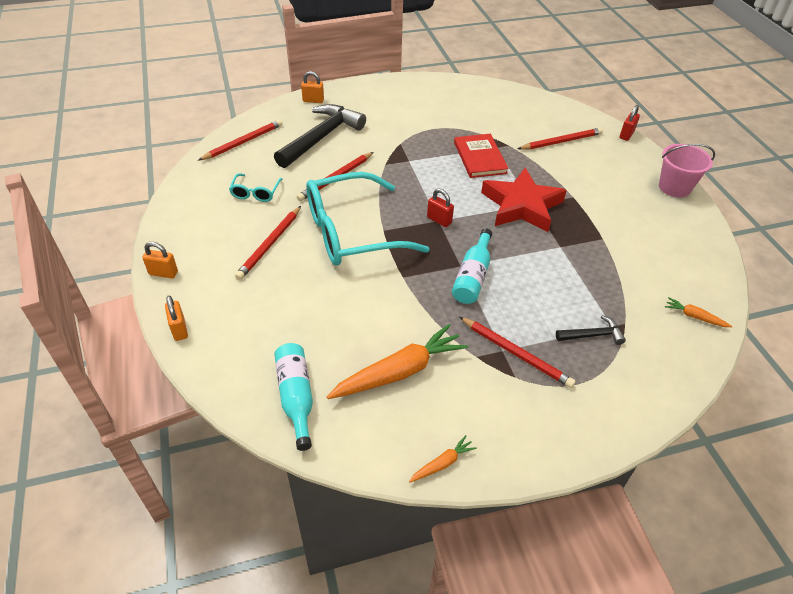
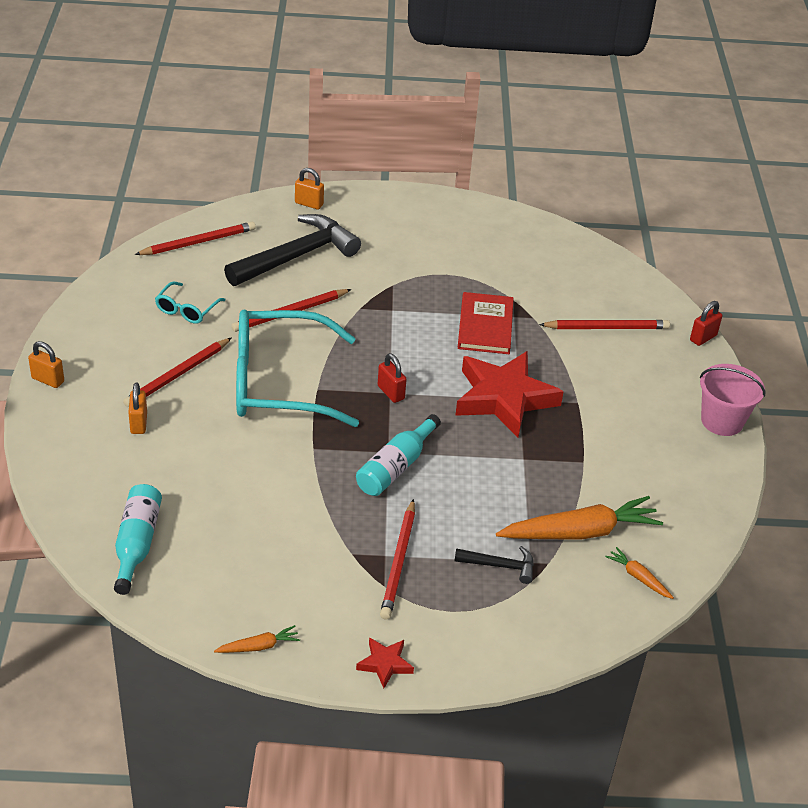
camera: 15 degrees right, 5 degrees down
(179, 329) = (43, 445): orange padlock -> orange padlock (138, 423)
(399, 371) = (259, 547): orange carrot -> orange carrot (580, 532)
(516, 353) = (399, 562): red pencil -> red pencil turned 45 degrees clockwise
(553, 447) = (385, 664): none -> red star

